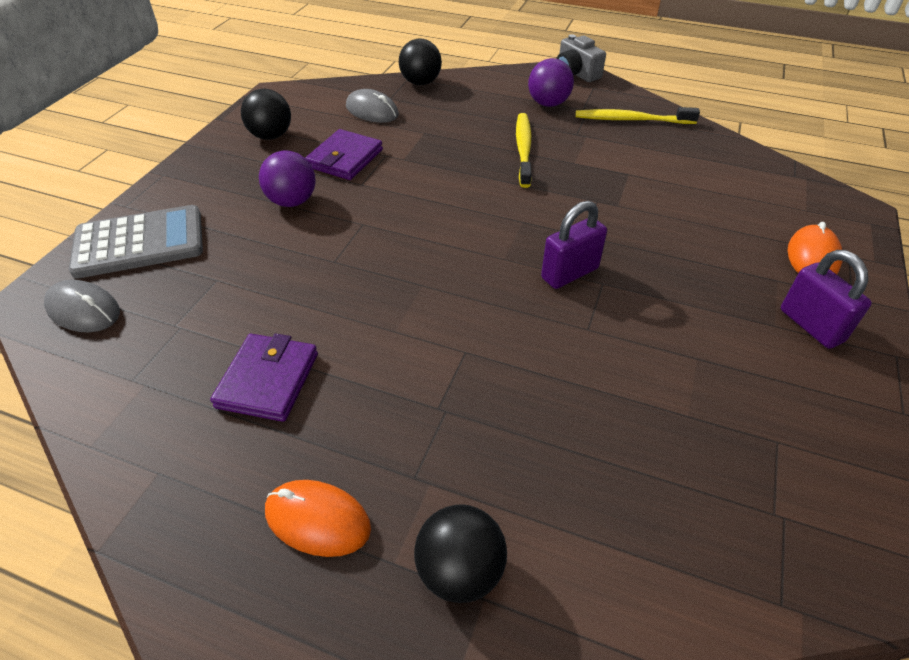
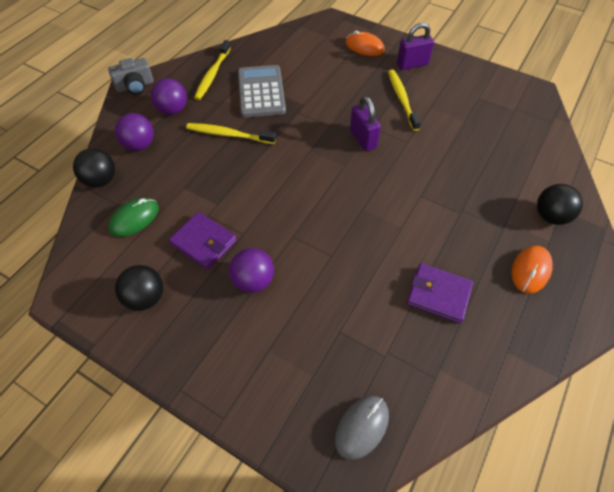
camera: 80 degrees left, 10 degrees up
(139, 243) = (283, 395): grey calculator -> grey calculator (261, 92)
(372, 111) = (134, 219): grey mouse -> green mouse
(480, 94) = (139, 145): none -> purple ball
(696, 316) = (402, 99): none -> yellow toothbrush

